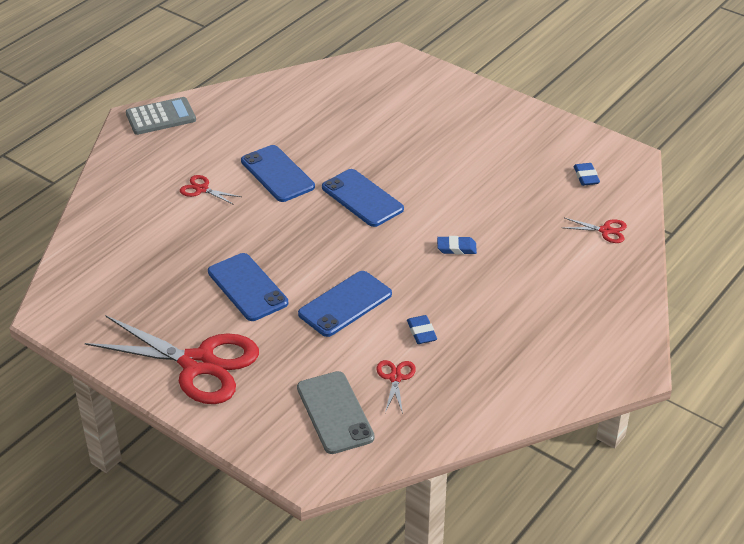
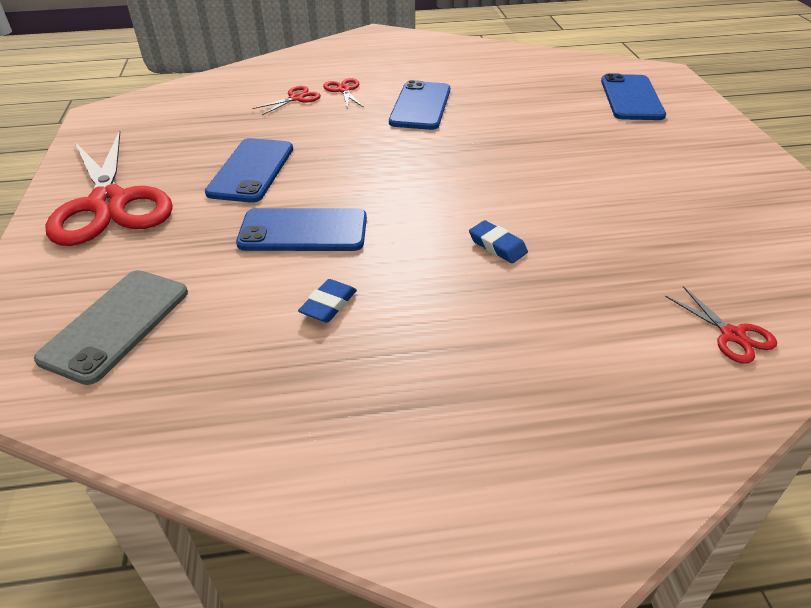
camera: 45 degrees right, 0 degrees up
(161, 117) = (395, 39): grey calculator -> none
(362, 198) = (466, 156): blue phone -> blue phone (631, 98)
(395, 378) = (226, 333): red scissors -> red scissors (296, 98)
(586, 177) = (775, 260): blue eraser -> none

